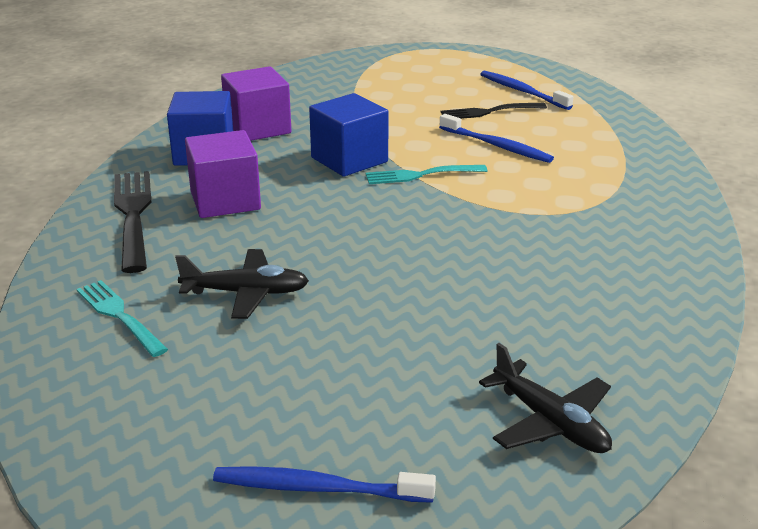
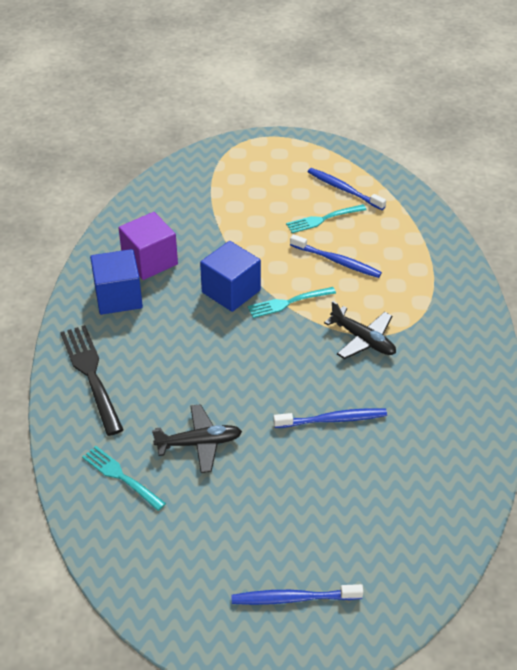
camera: 10 degrees left, 15 degrees up
(225, 200) = (153, 350): purple cube -> none
(448, 288) = (333, 419): none -> blue toothbrush
(490, 112) = (323, 219): black fork -> turquoise fork
(550, 422) = (418, 527): black plane -> black plane (363, 339)

